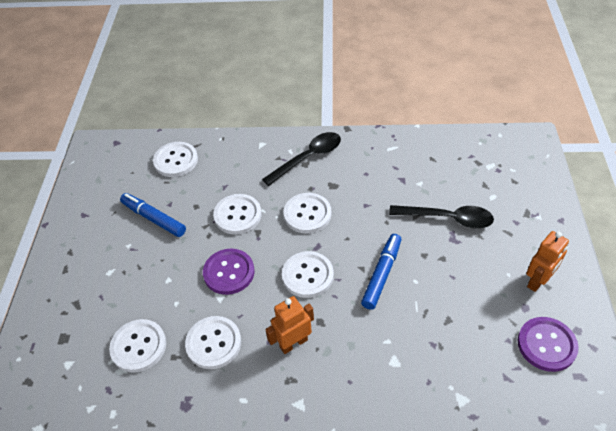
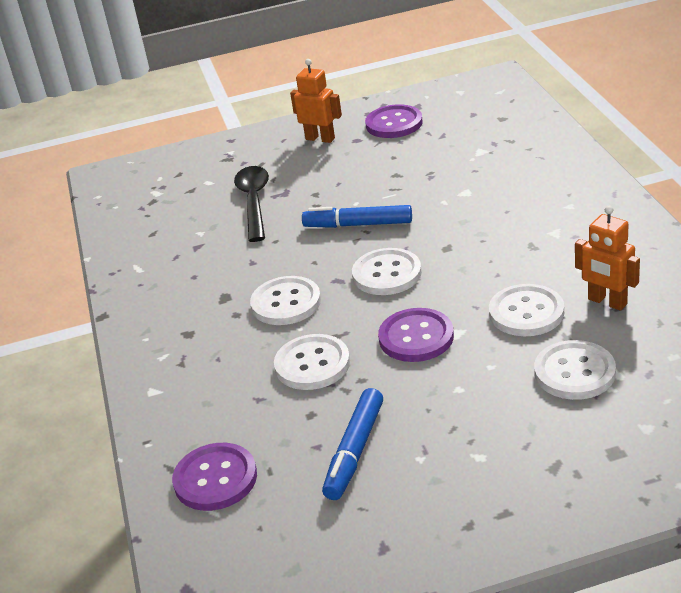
camera: 105 degrees left, 15 degrees down
(176, 160) = (215, 479): white button -> purple button
(293, 343) = (486, 256): orange robot -> orange robot (607, 302)
(308, 158) = (174, 334): black spoon -> none

